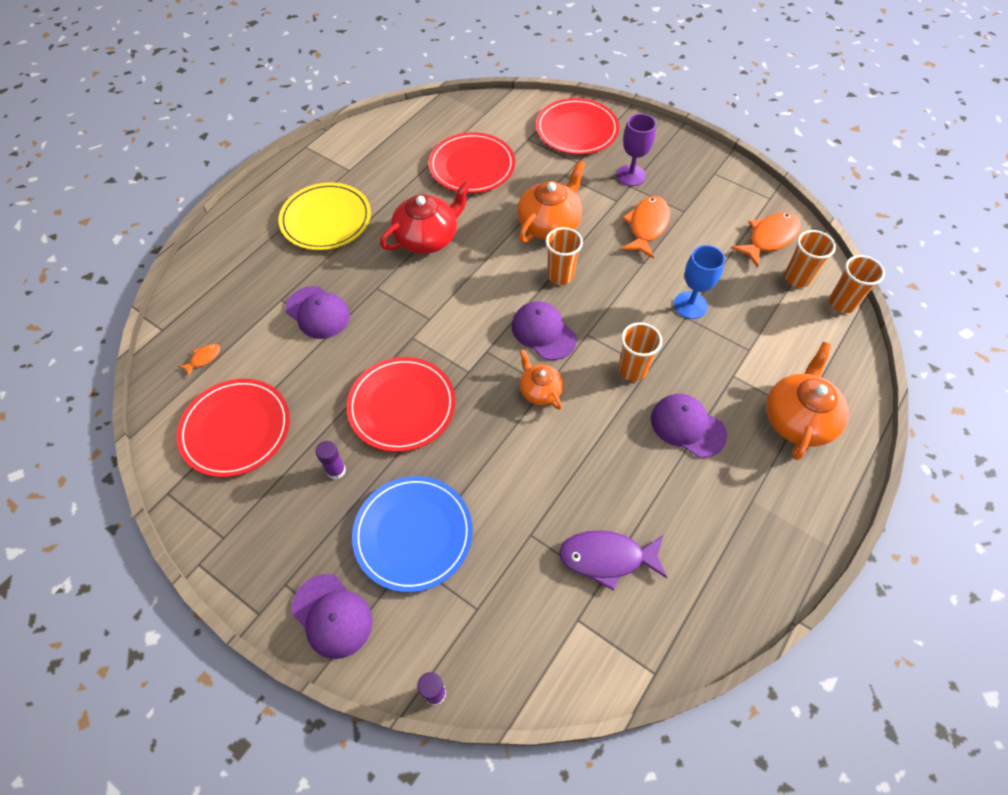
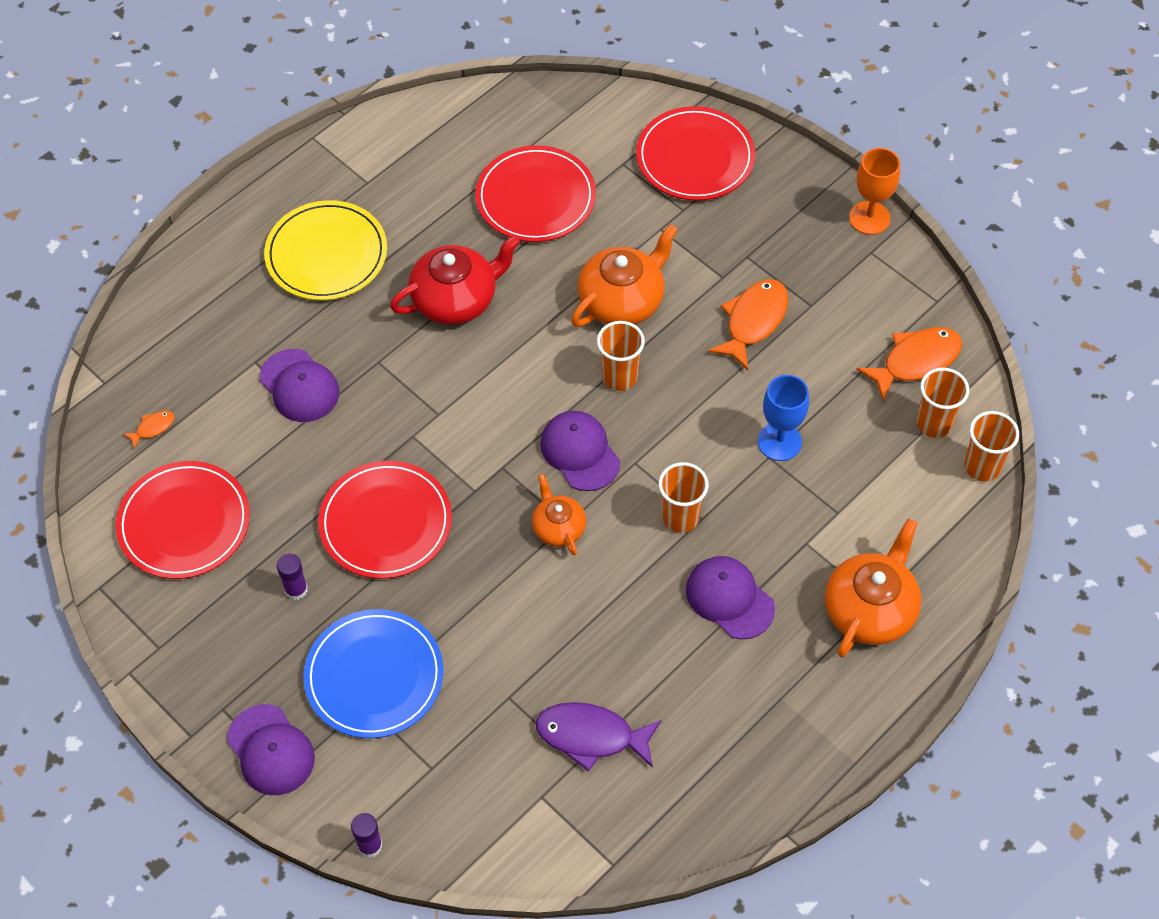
camera: 10 degrees right, 0 degrees up
(631, 175) = (753, 240): purple goblet -> none
(706, 153) = (869, 218): none -> orange goblet

